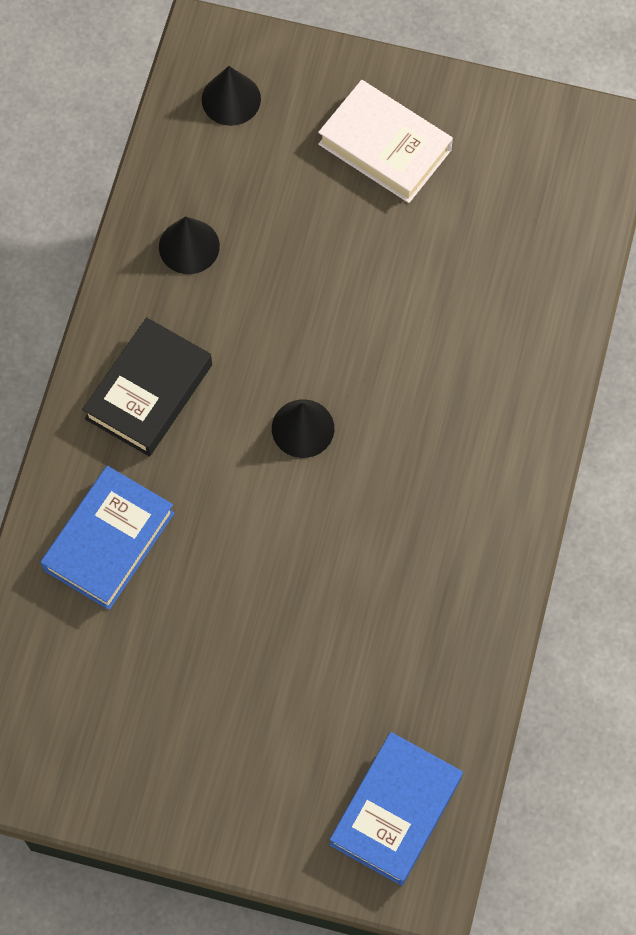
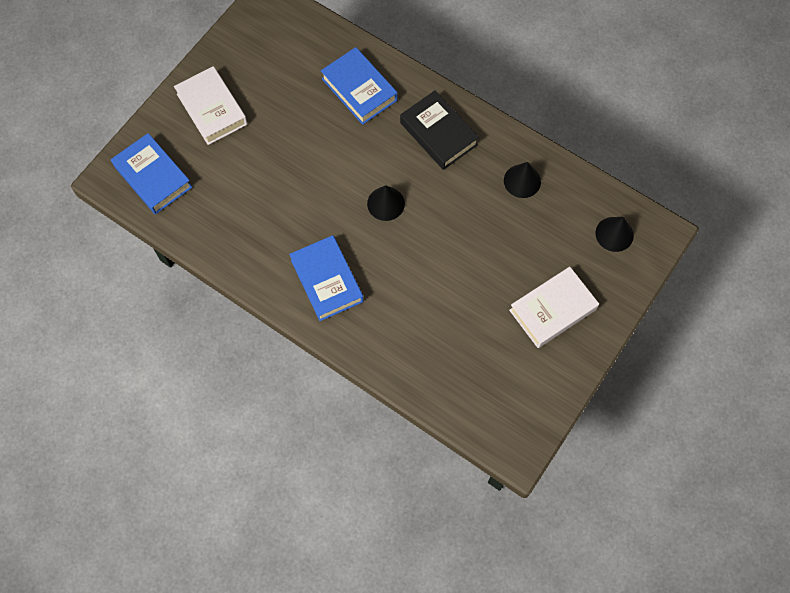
camera: 110 degrees right, 0 degrees up
(232, 768) = (212, 109): none -> white book
(466, 467) = (327, 280): none -> blue book

